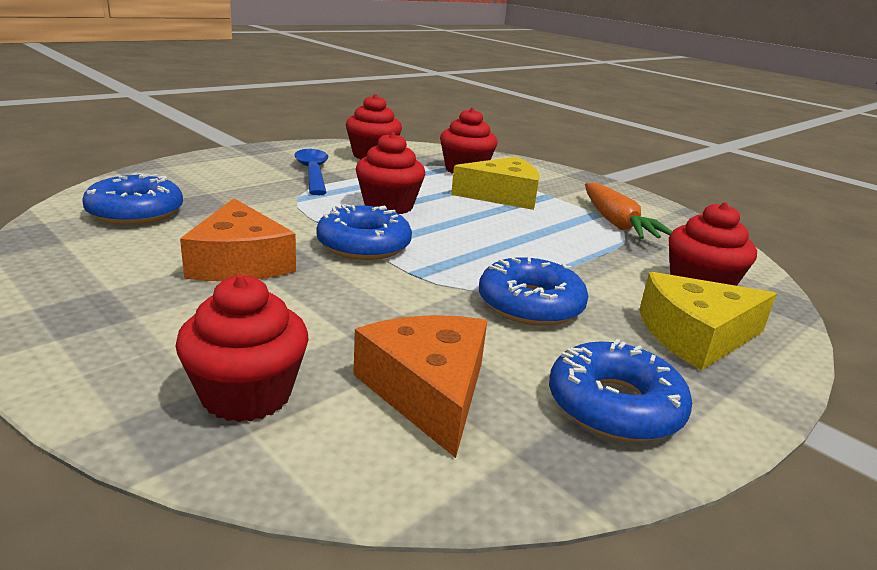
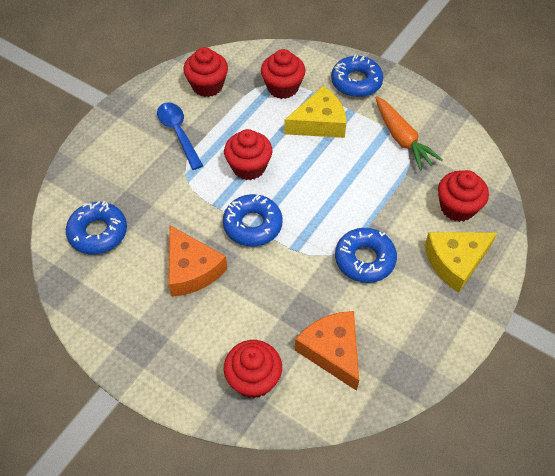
camera: 10 degrees left, 30 degrees up
(614, 406) = (419, 334): blue donut -> blue donut (356, 82)

